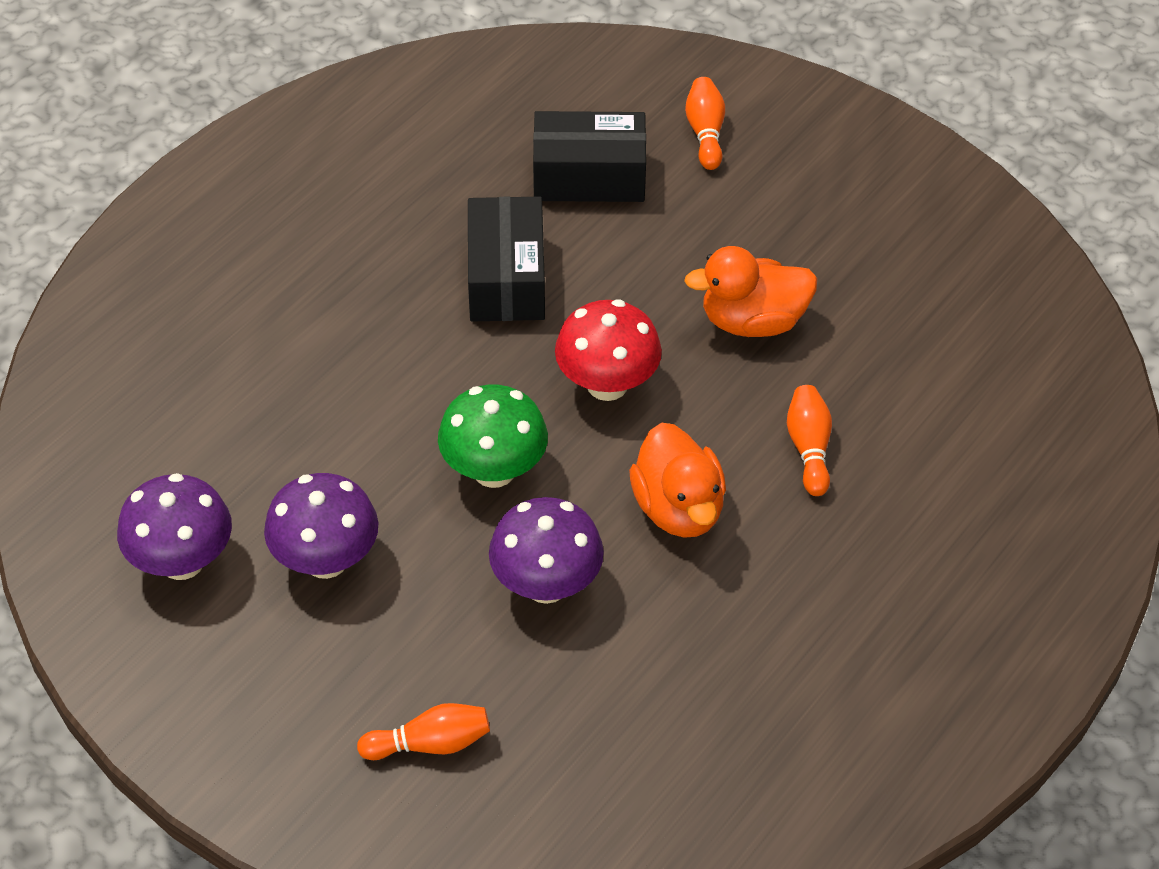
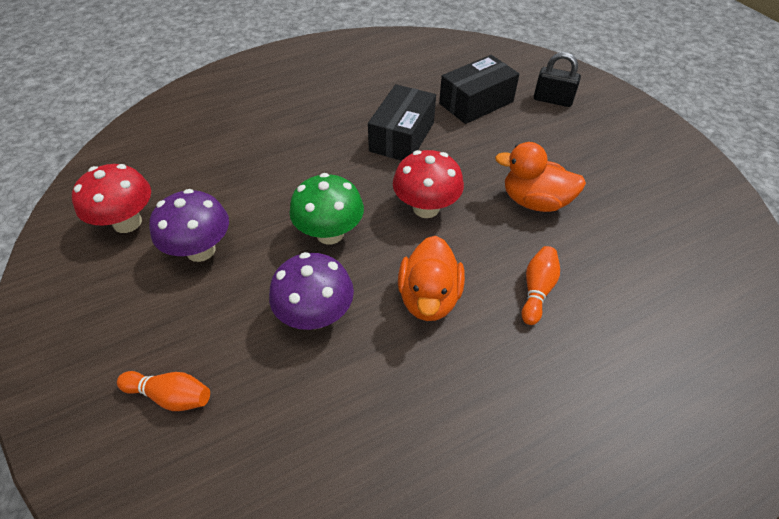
camera: 25 degrees right, 0 degrees up
(182, 561) = (127, 222): purple mushroom -> red mushroom
(589, 176) = (476, 102): black box -> black box turned 60 degrees counterclockwise
(705, 133) = (552, 100): orange bowling pin -> black padlock

